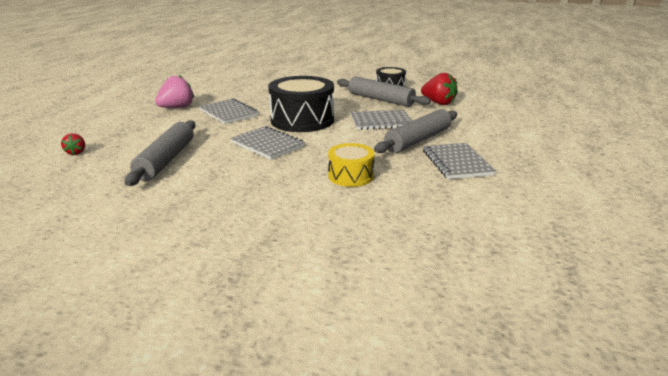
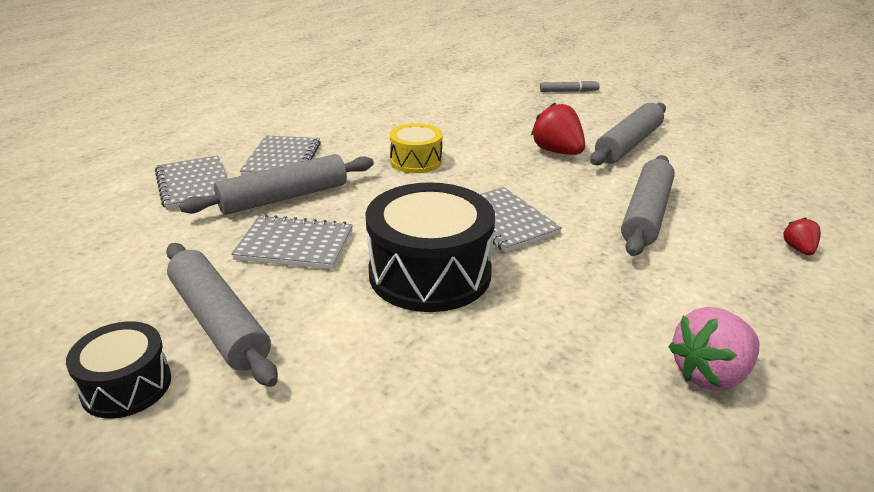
camera: 165 degrees left, 5 degrees up
(141, 224) = (628, 144): none -> grey rolling pin
(182, 332) = (568, 91): none -> grey marker
(228, 113) = (577, 326): grey notebook -> grey notebook (194, 185)
(438, 103) = (120, 285): red strawberry -> red strawberry (557, 152)

